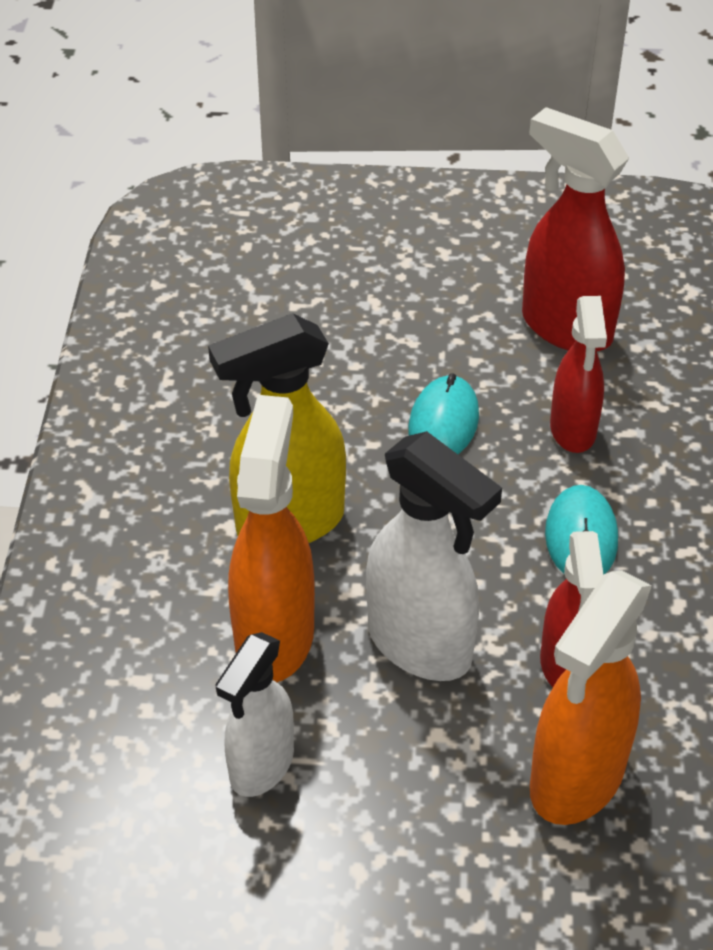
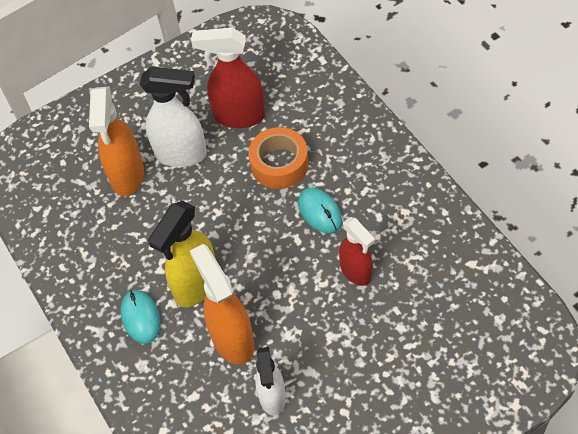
camera: 30 degrees left, 10 degrees up
(420, 645) = (293, 302): white spray bottle -> white spray bottle (181, 154)
(443, 423) = (223, 195): turquoise mouse -> turquoise mouse (140, 317)
(573, 430) = (279, 164): red spray bottle -> orange tape
(576, 779) = (395, 316): orange spray bottle -> orange spray bottle (127, 176)

